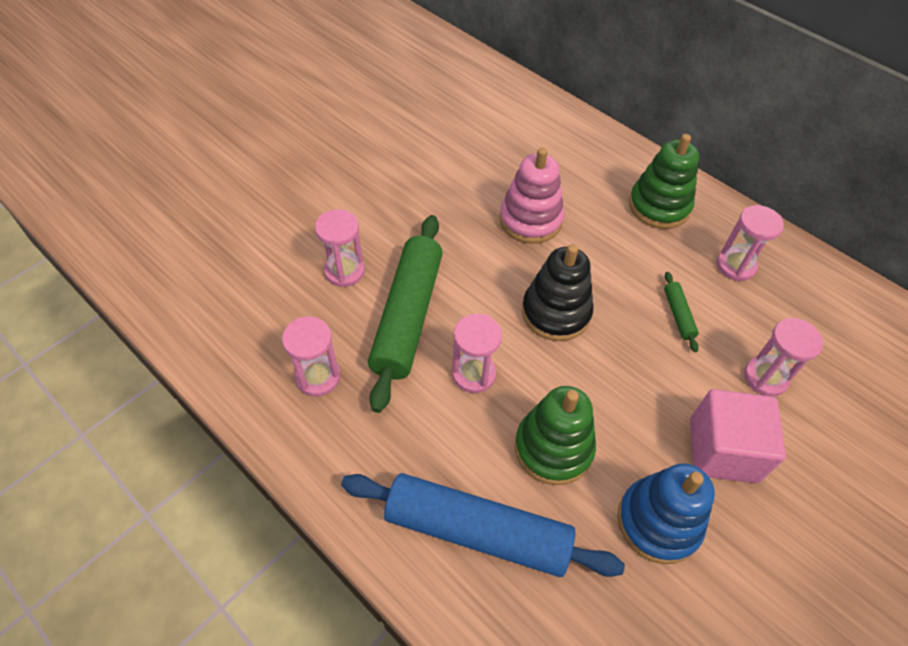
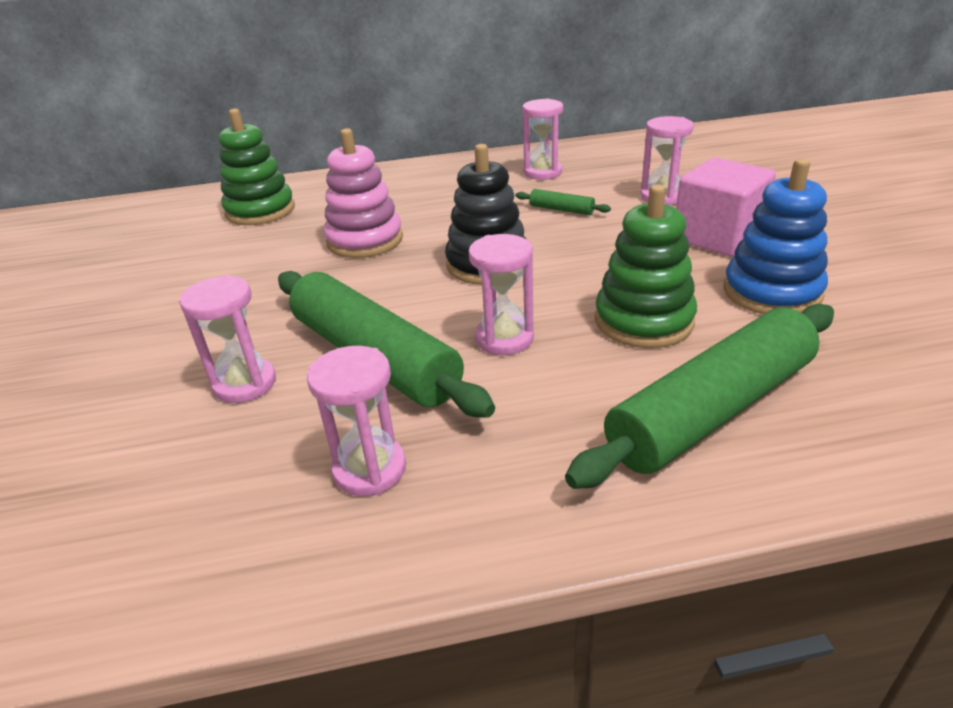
camera: 50 degrees left, 20 degrees down
(477, 530) = (711, 410): blue rolling pin -> green rolling pin
(659, 206) = (442, 180): green stacking toy -> green stacking toy (260, 211)

